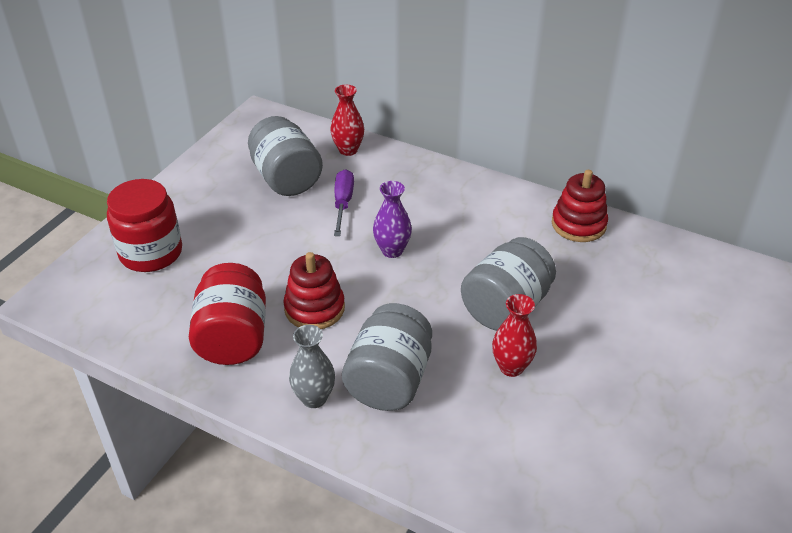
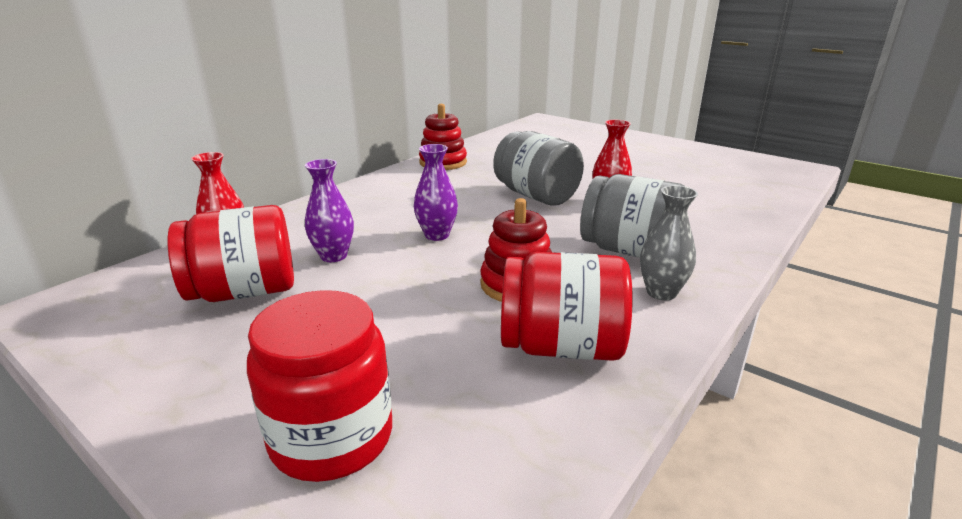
camera: 80 degrees left, 15 degrees down
(286, 178) = (244, 291): grey jar -> red jar
(343, 203) = (333, 256): purple screwdriver -> purple vase

